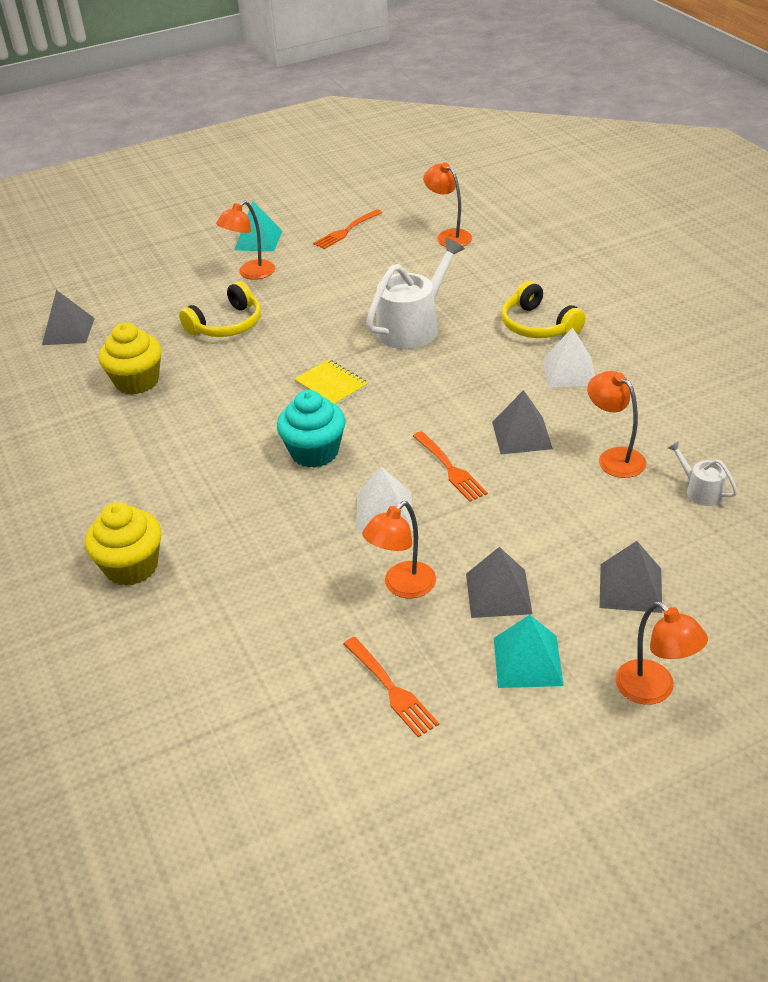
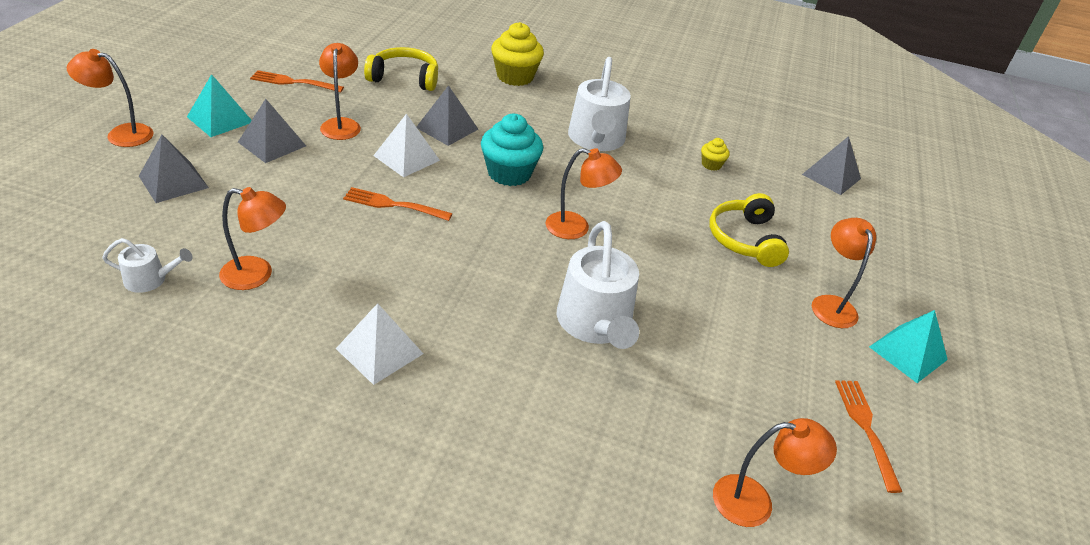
camera: 125 degrees right, 0 degrees up
(137, 381) = (711, 165): yellow cupcake -> yellow cupcake, size x0.49
(185, 449) = (596, 139): none -> white watering can
(331, 384) = (576, 228): yellow notebook -> orange lamp
(522, 435) = (362, 258): grey pyramid -> grey pyramid (447, 128)
(538, 325) = (474, 399): yellow headphones -> yellow headphones (404, 78)

